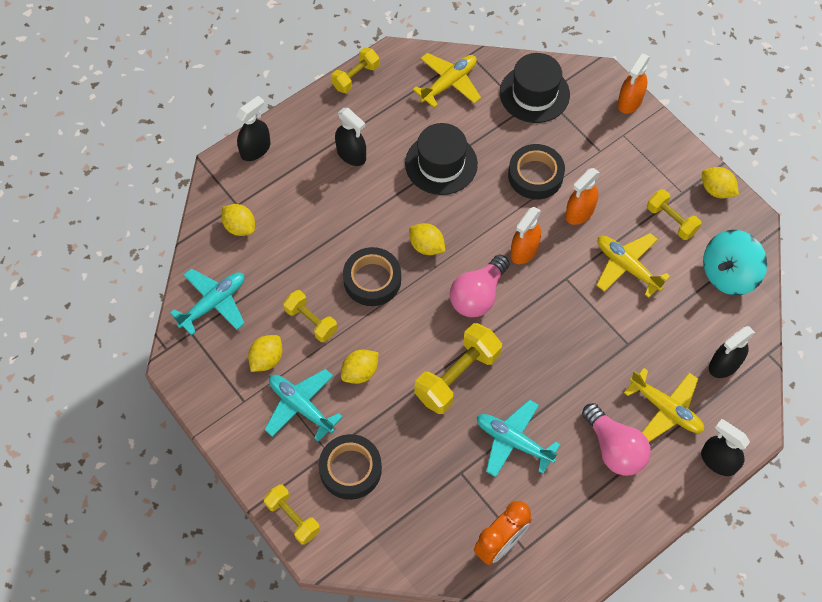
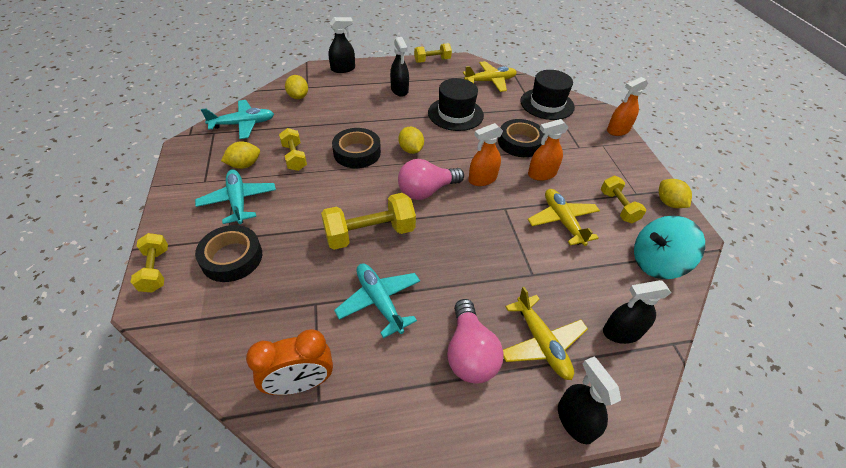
camera: 25 degrees right, 15 degrees down
(360, 372) = (299, 199): yellow lemon -> none

